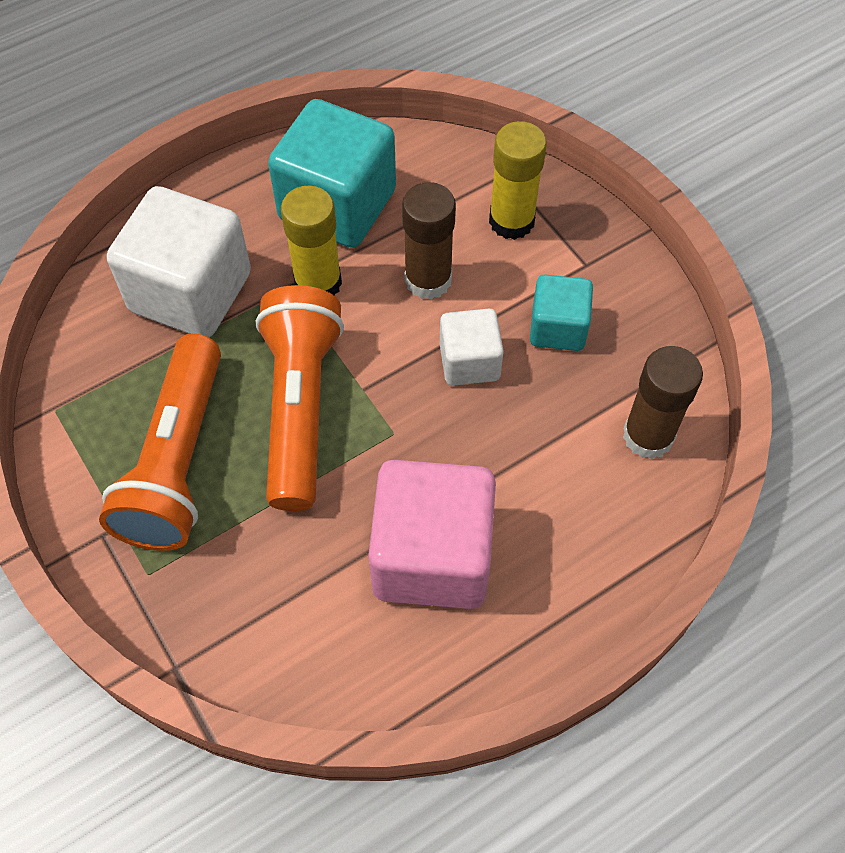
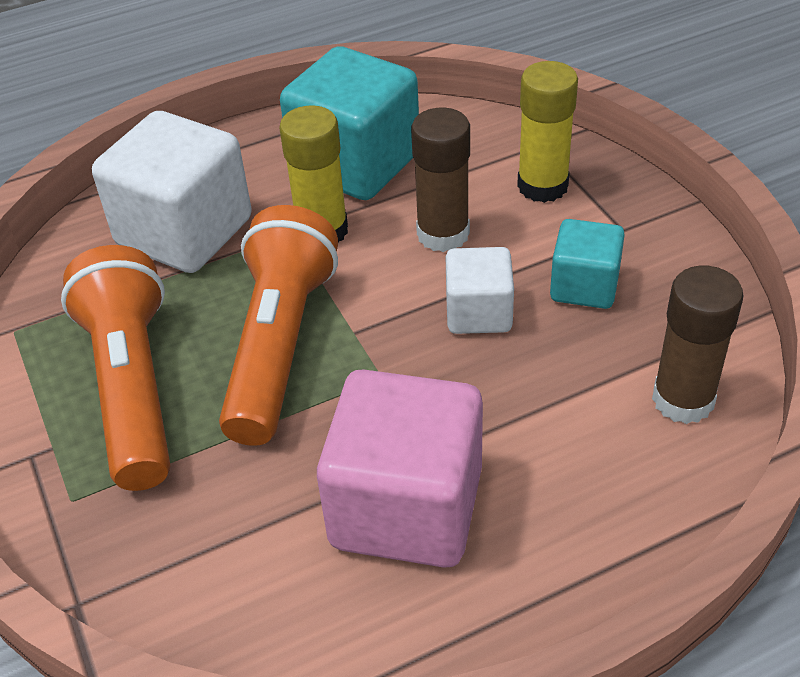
camera: 10 degrees right, 15 degrees down
(177, 460) = (133, 387): orange flashlight -> orange flashlight turned 150 degrees clockwise

